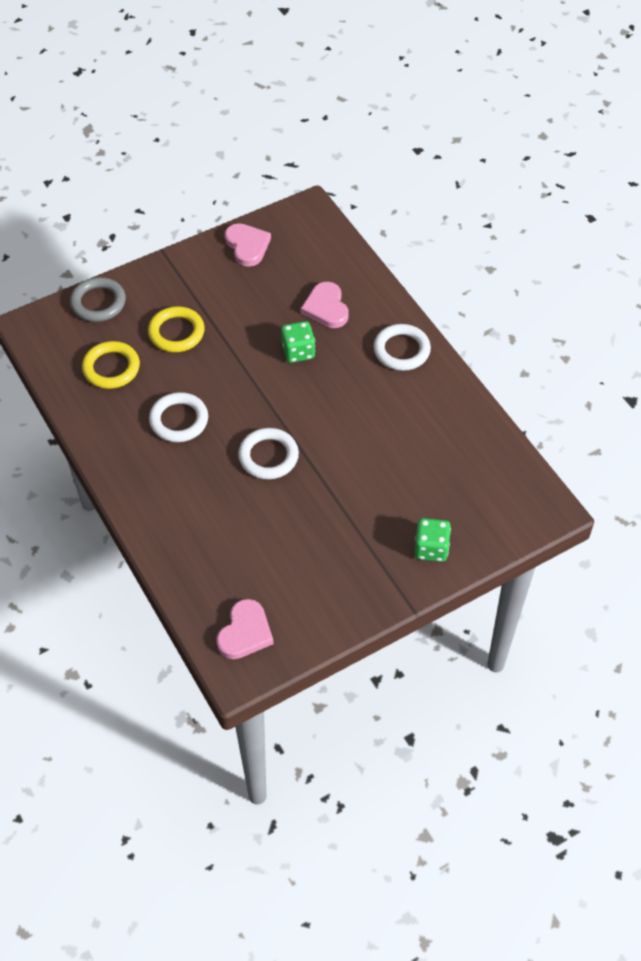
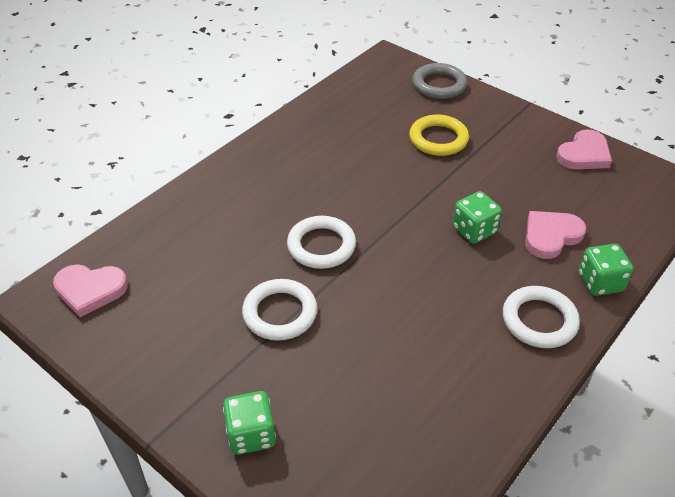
camera: 70 degrees right, 10 degrees down
(111, 368) = (370, 112): yellow ring -> none
(179, 420) = (334, 170): white ring -> white ring (280, 313)
(383, 301) = (600, 282): none -> green dice

